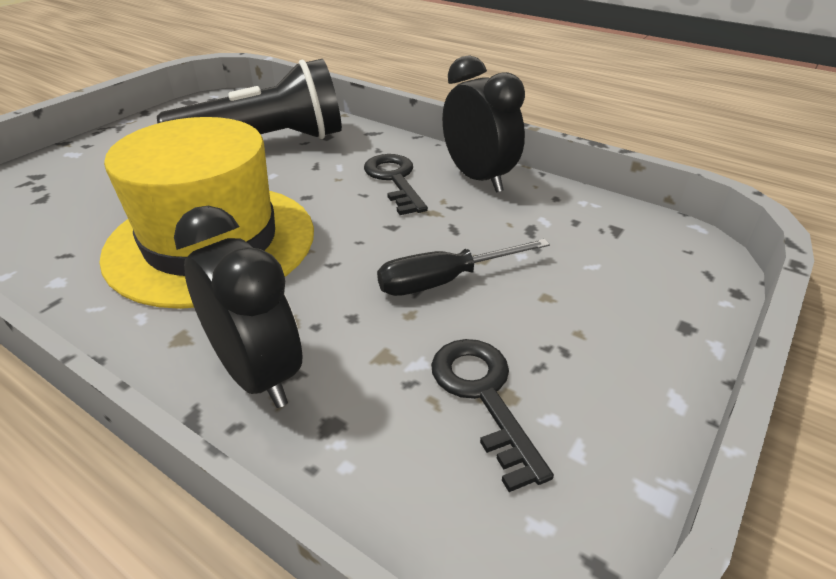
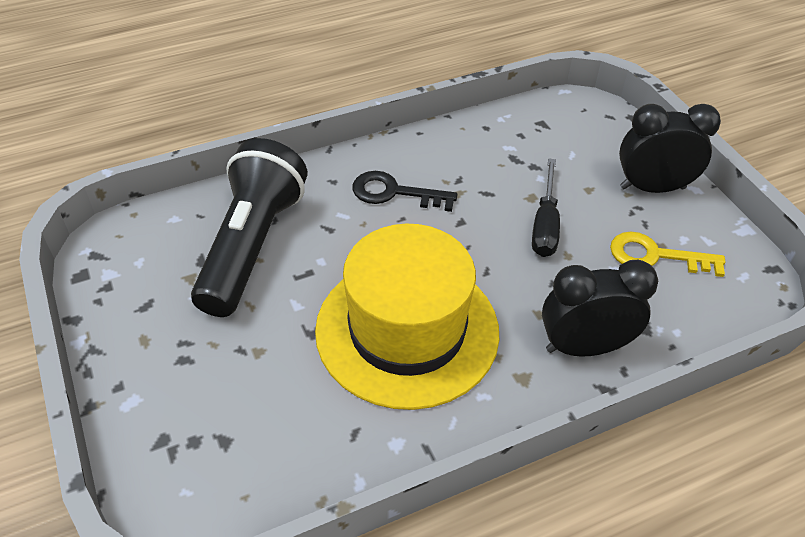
camera: 60 degrees left, 10 degrees up
(478, 178) = (429, 149): black clock -> black clock (652, 188)
(483, 396) = (656, 256): black key -> yellow key

